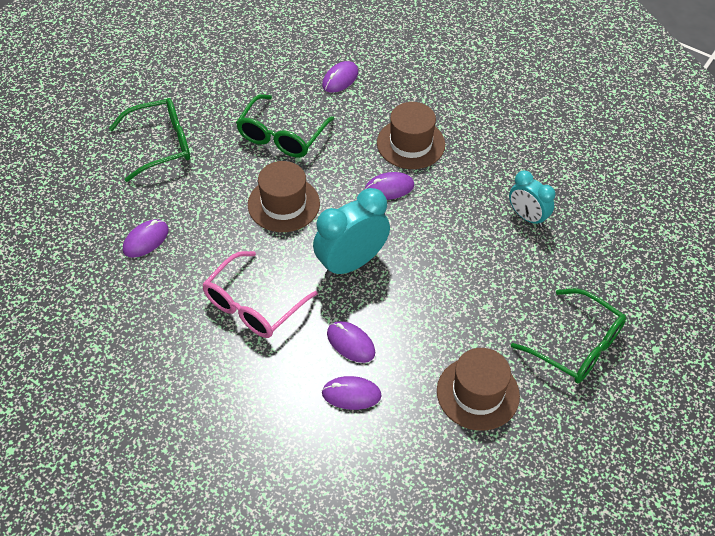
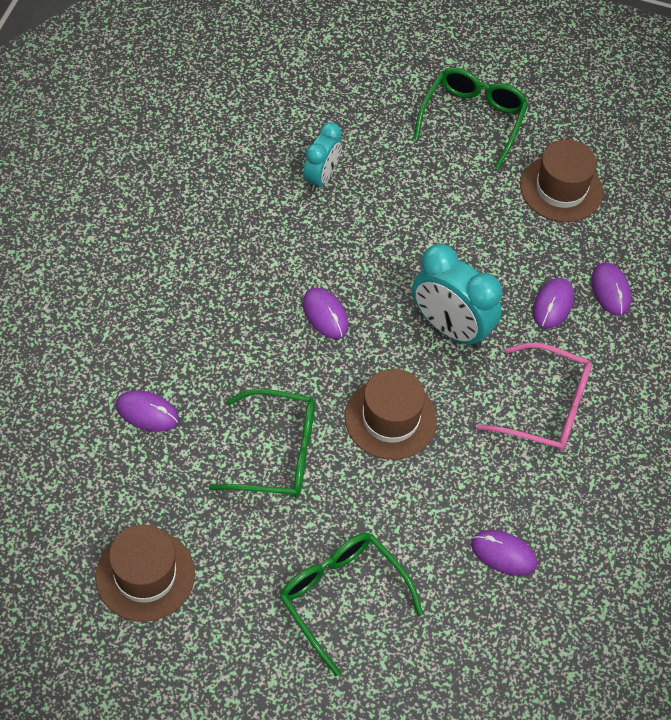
camera: 110 degrees left, 5 degrees up
(410, 144) = (244, 307): brown hat -> brown hat (145, 575)

